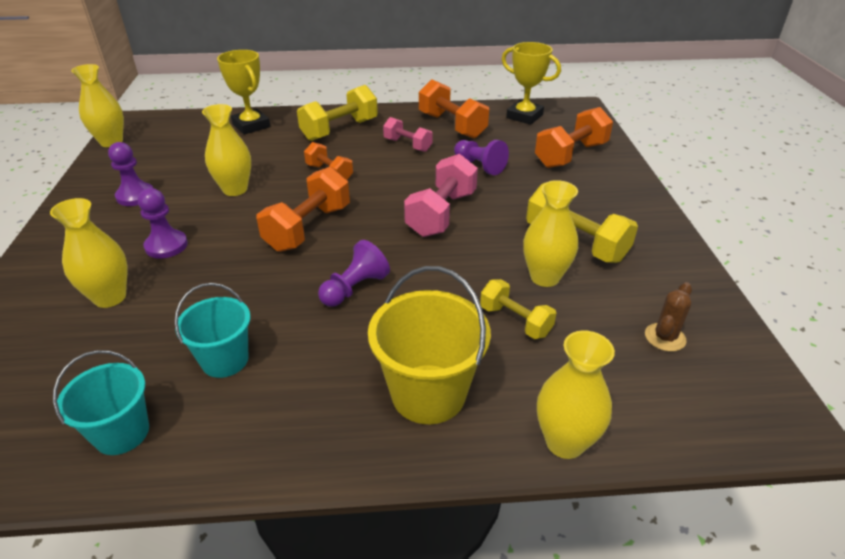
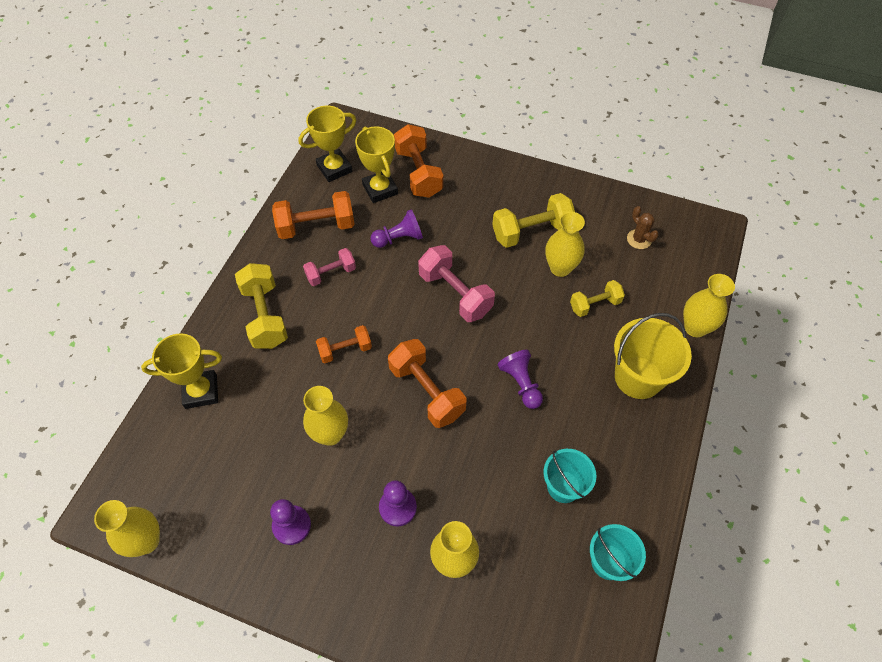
camera: 65 degrees left, 20 degrees up
(527, 142) = (380, 189): none -> yellow trophy

